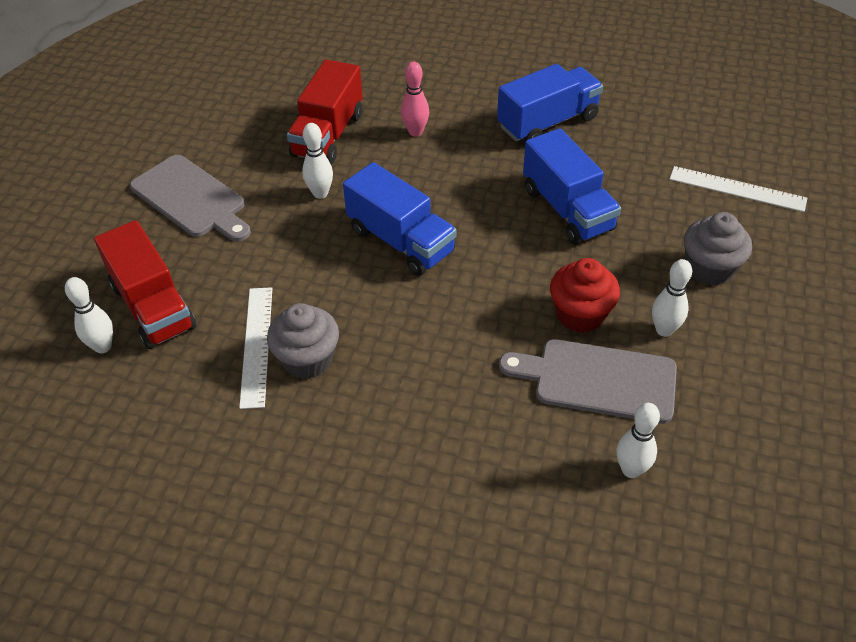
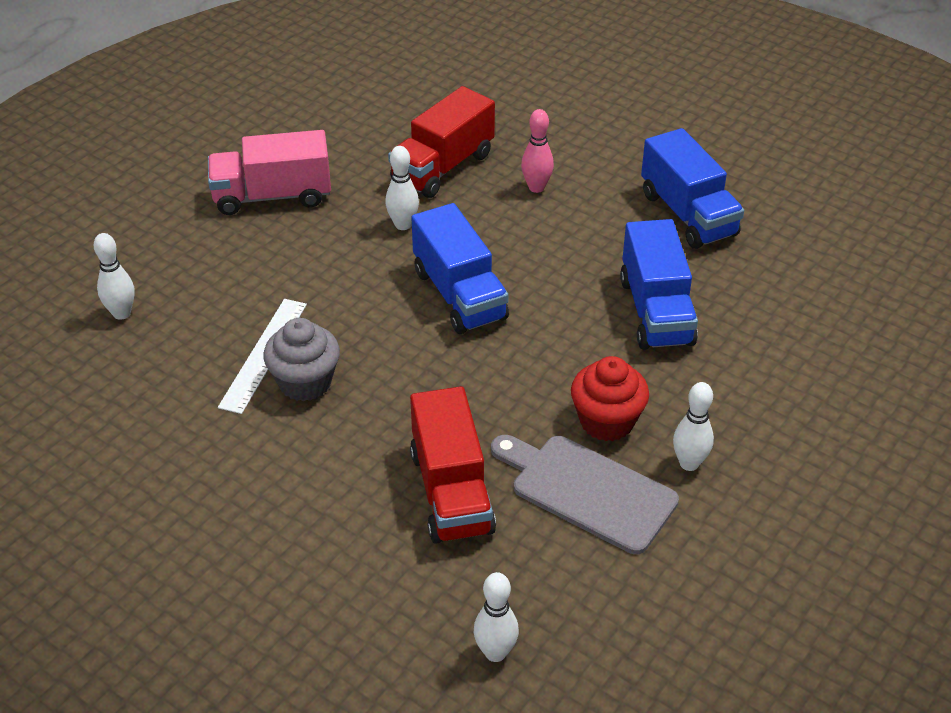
camera: 20 degrees right, 5 degrees down
(153, 307) = (185, 290): red truck -> red truck (451, 491)
(191, 199) = (272, 196): grey cutting board -> pink truck
(548, 122) = (688, 214): blue truck -> blue truck turned 75 degrees clockwise
(631, 470) = (570, 586): white bowling pin -> white bowling pin (495, 652)
(709, 269) = (779, 416): grey cupcake -> none
(737, 189) = (865, 342): white ruler -> none

